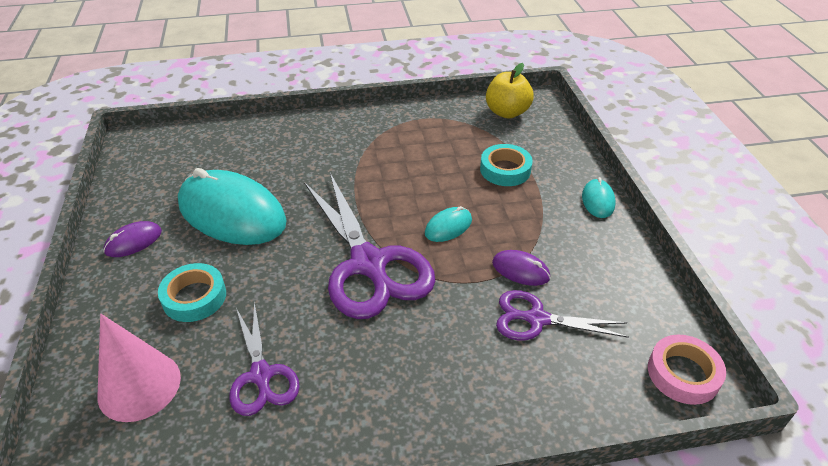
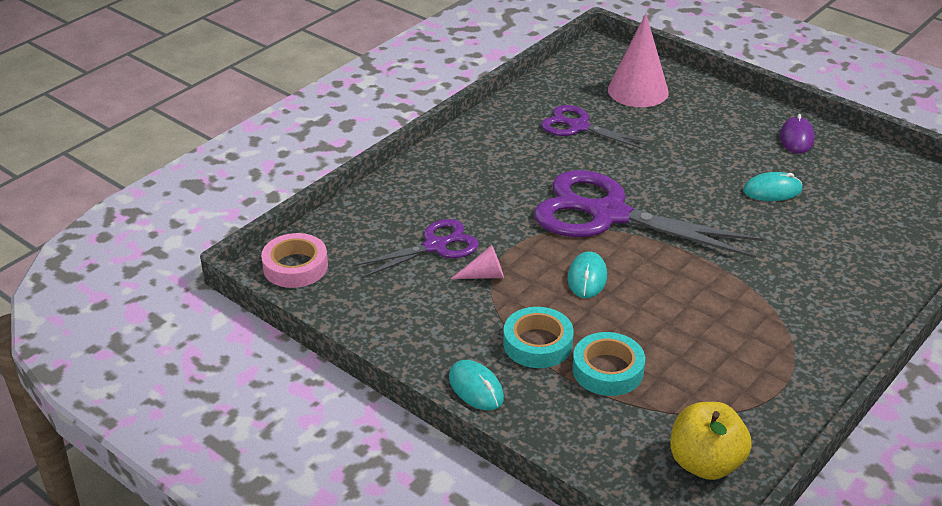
camera: 140 degrees right, 5 degrees down
(194, 297) = (690, 135): turquoise tape -> turquoise tape (537, 343)
(232, 213) = (772, 190): turquoise mouse -> turquoise mouse, size x0.43
(520, 270) = (484, 275): purple mouse -> pink cone

